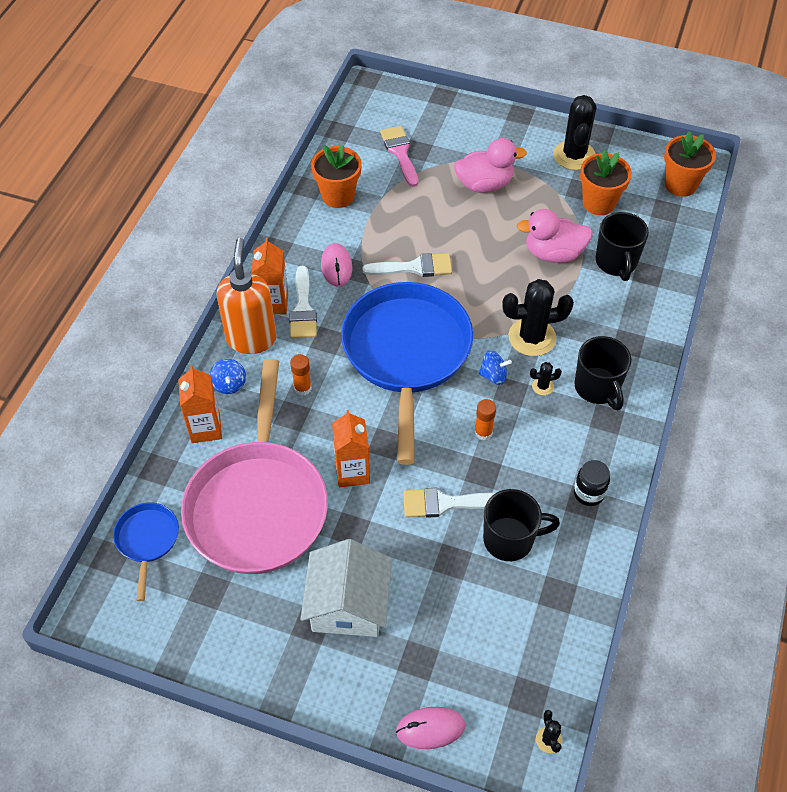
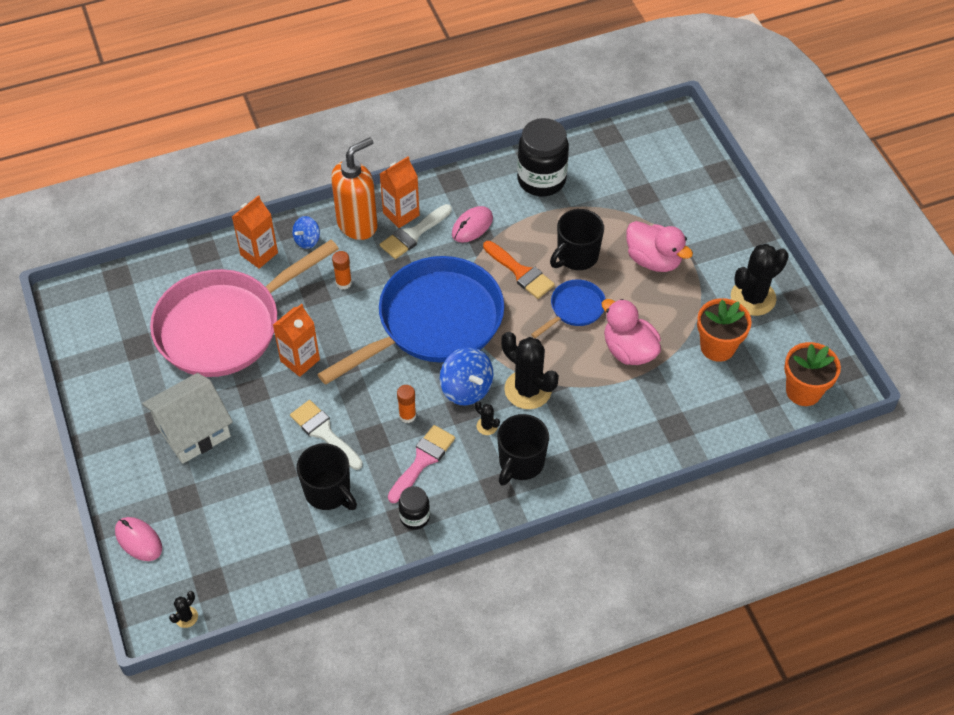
camera: 50 degrees right, 0 degrees up
(147, 540) = (146, 287): blue pan -> blue pan (574, 309)
(338, 196) = (541, 180): orange flower pot -> black jar
(400, 153) = (627, 186): pink brush -> pink brush (422, 460)
(414, 267) = (520, 272): white brush -> orange brush
(493, 375) = (466, 388): blue spinning top -> blue spinning top, size x1.68
(616, 263) = (664, 398): black mug -> black mug (576, 256)

